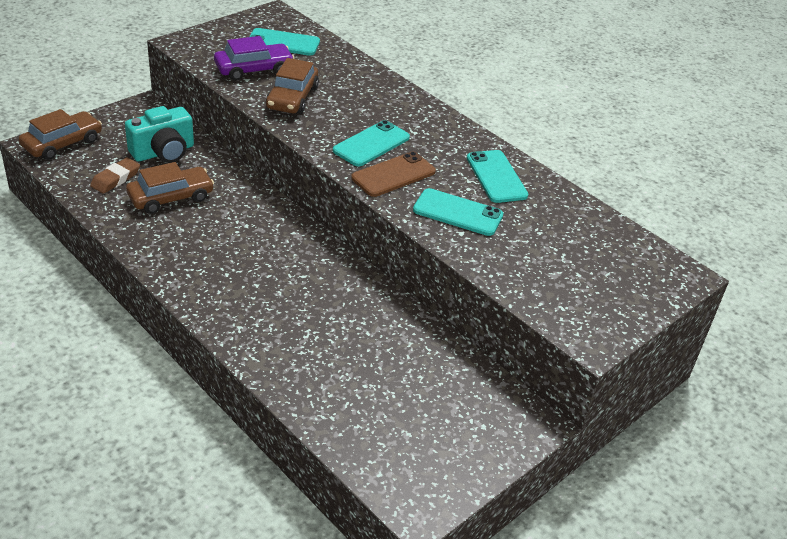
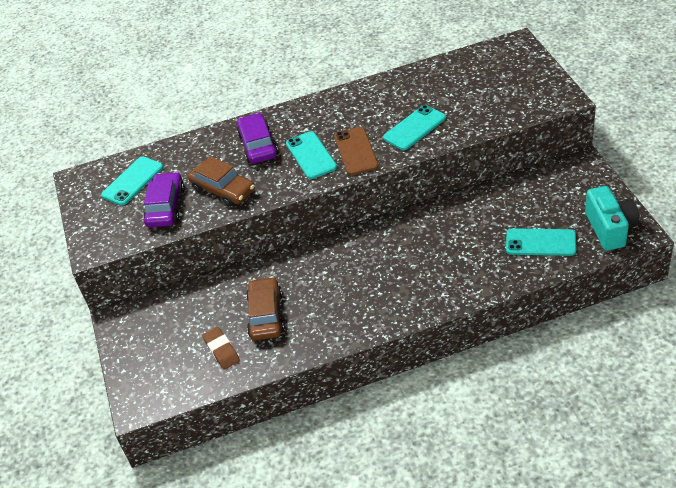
camera: 55 degrees left, 5 degrees up
(62, 143) = (146, 385): brown car -> none
(163, 152) = (198, 312): turquoise camera -> turquoise camera (610, 229)
(371, 105) = (258, 145): none -> purple car
(496, 177) = (381, 99): turquoise phone -> turquoise phone (540, 242)

